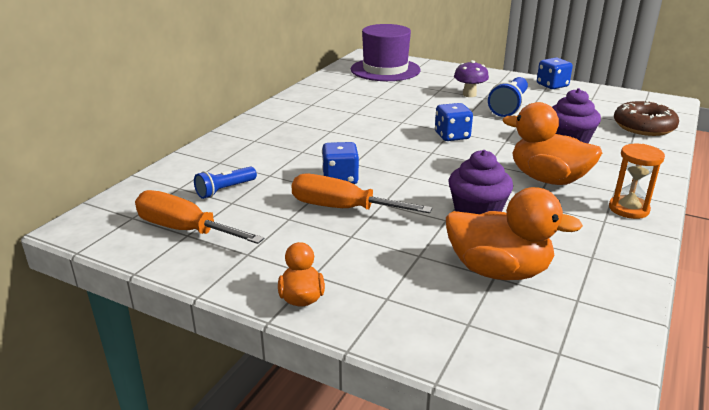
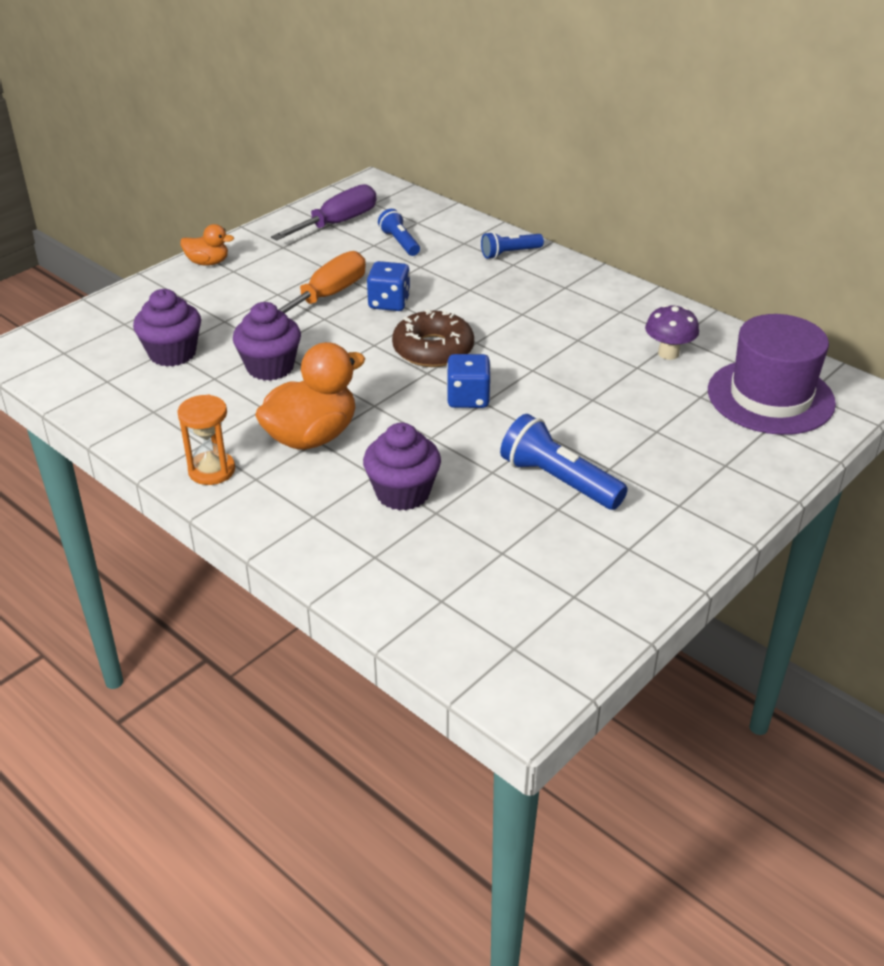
camera: 105 degrees right, 10 degrees up
(185, 230) = (337, 223): orange screwdriver -> purple screwdriver
(236, 143) = (509, 253): none -> blue flashlight
(469, 94) = (625, 455): purple mushroom -> purple mushroom (668, 353)
(498, 271) = (172, 353): orange duck -> purple cupcake
(552, 85) = (652, 568): blue dice -> none
(643, 127) = (424, 599): brown donut -> brown donut (433, 349)

